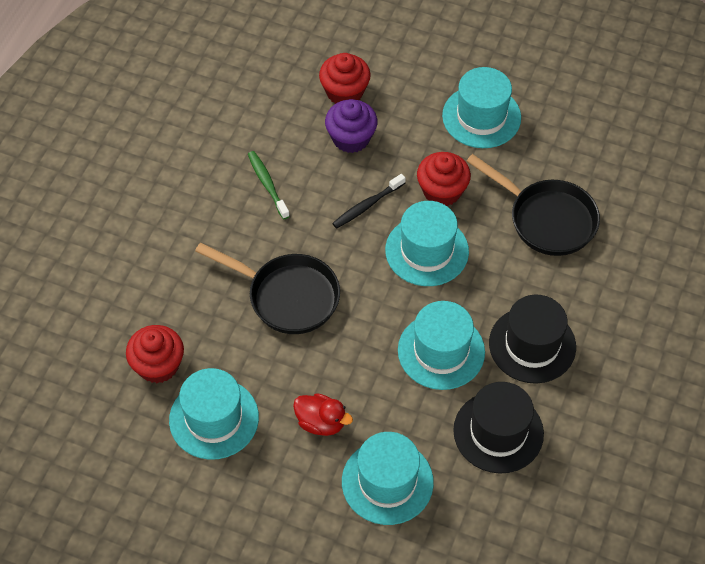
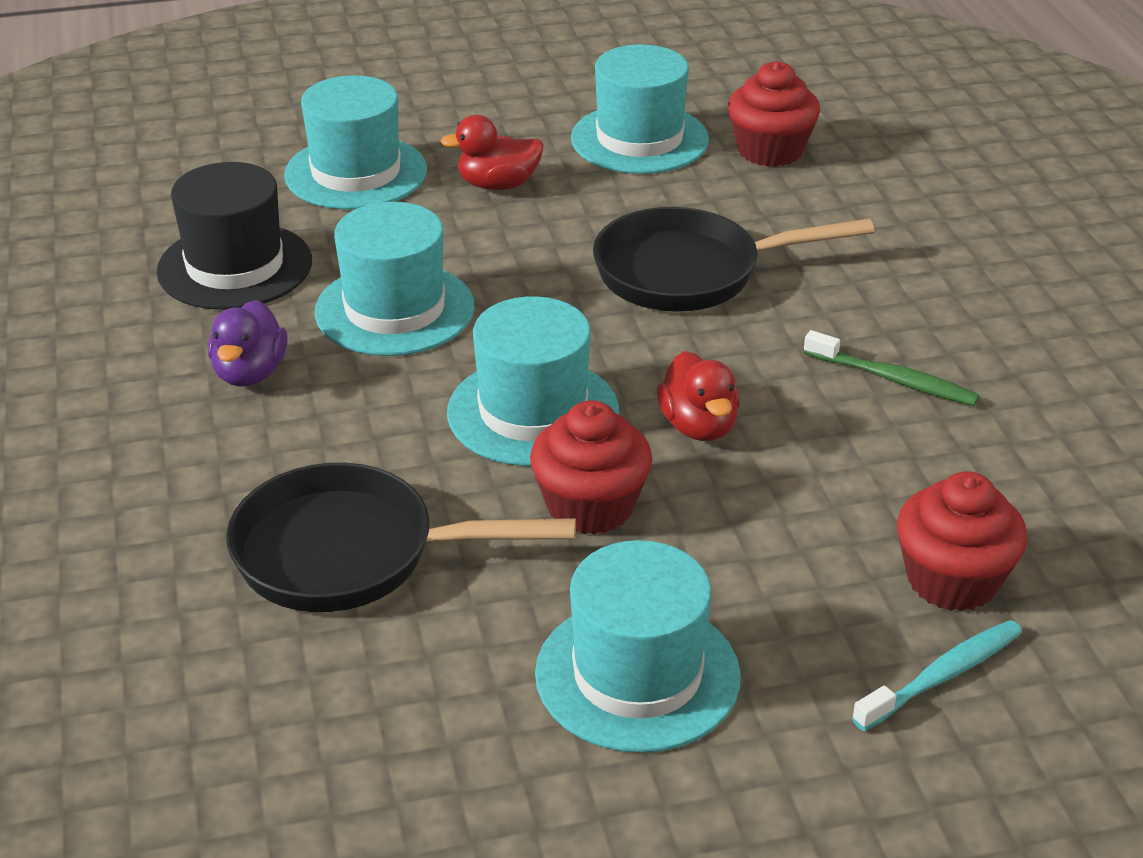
camera: 145 degrees right, 20 degrees down
(351, 138) = (844, 509): purple cupcake -> none
(367, 205) = (698, 426): black toothbrush -> red duck
(385, 64) = (941, 676): none -> turquoise toothbrush
(532, 345) = (250, 373): black hat -> purple duck

